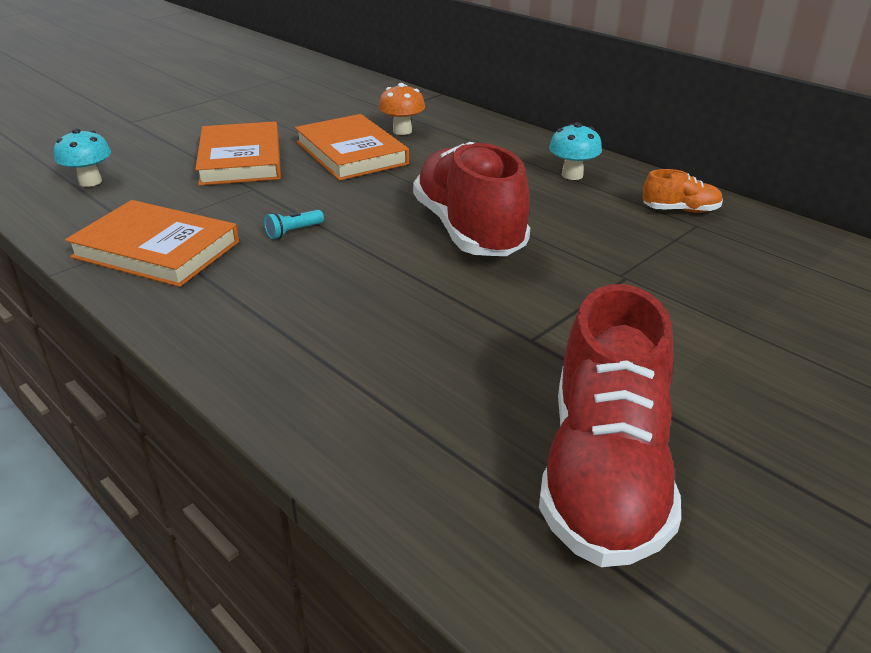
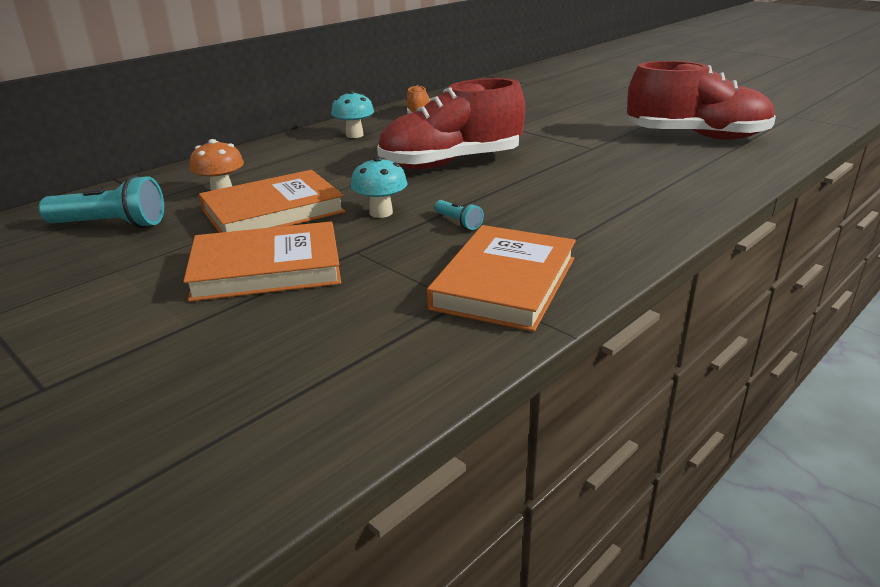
camera: 90 degrees left, 5 degrees down
(90, 182) = (308, 370): turquoise mushroom -> turquoise mushroom (381, 212)
(343, 105) = (111, 225): none -> turquoise flashlight

